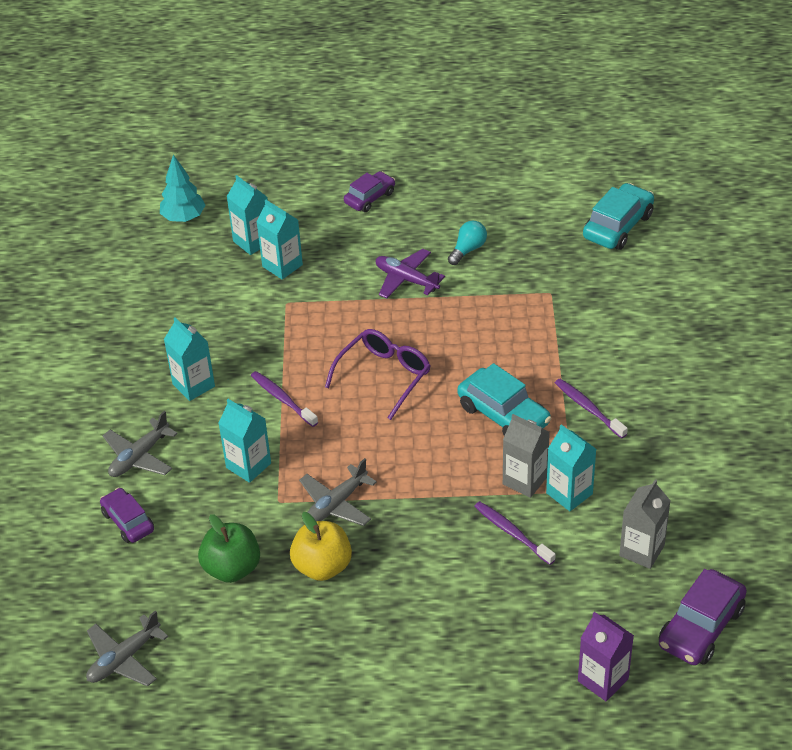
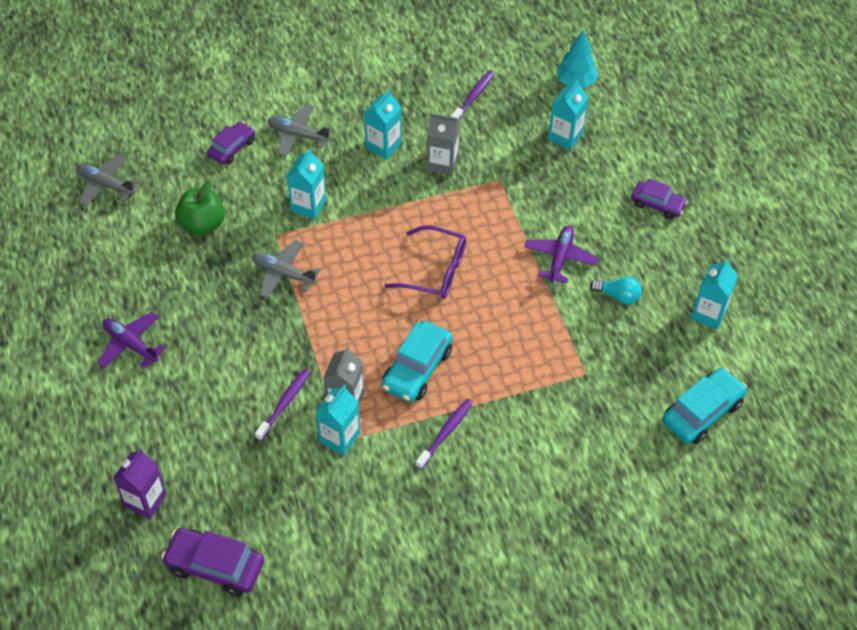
camera: 70 degrees right, 10 degrees up
(282, 266) = (543, 165): turquoise carton -> turquoise carton (708, 314)
(282, 399) = (386, 208): purple toothbrush -> purple toothbrush (473, 97)
(322, 566) = (218, 281): yellow apple -> none
(382, 665) = (131, 344): none -> purple plane
(618, 226) = (702, 412): turquoise car -> turquoise car turned 60 degrees counterclockwise
(641, 550) = (289, 506): grey carton -> grey carton (442, 163)

